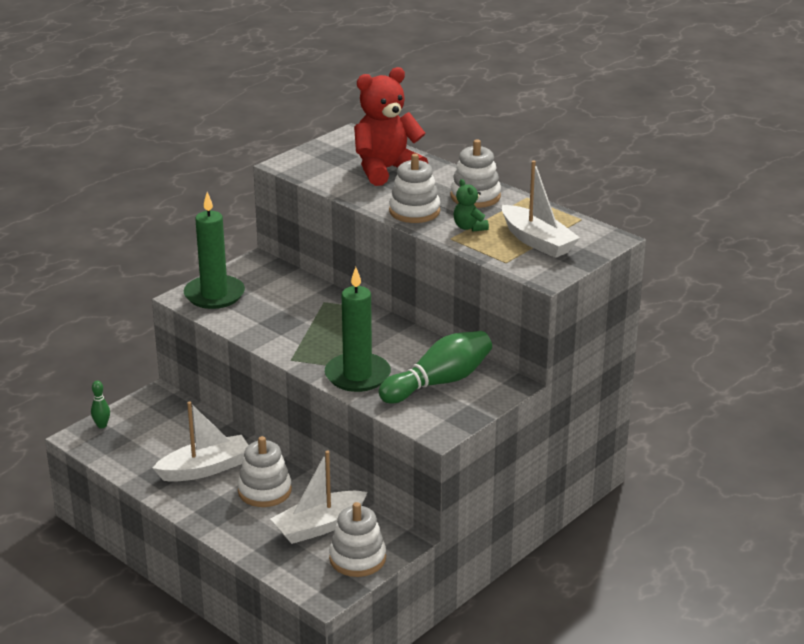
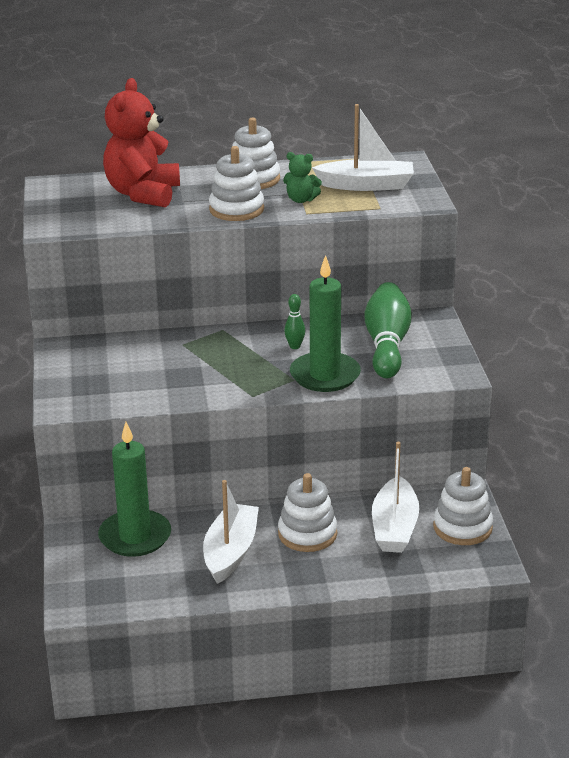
camera: 50 degrees left, 0 degrees up
(102, 425) = (75, 584): green bowling pin -> green bowling pin (295, 346)
(214, 295) = (83, 390): green candle -> green candle (135, 537)

